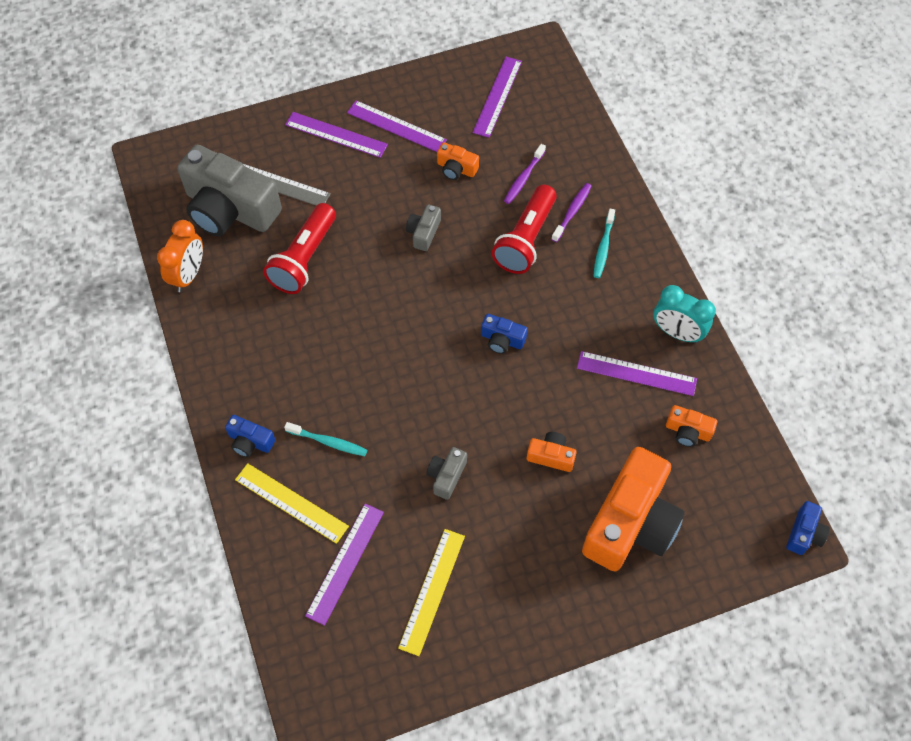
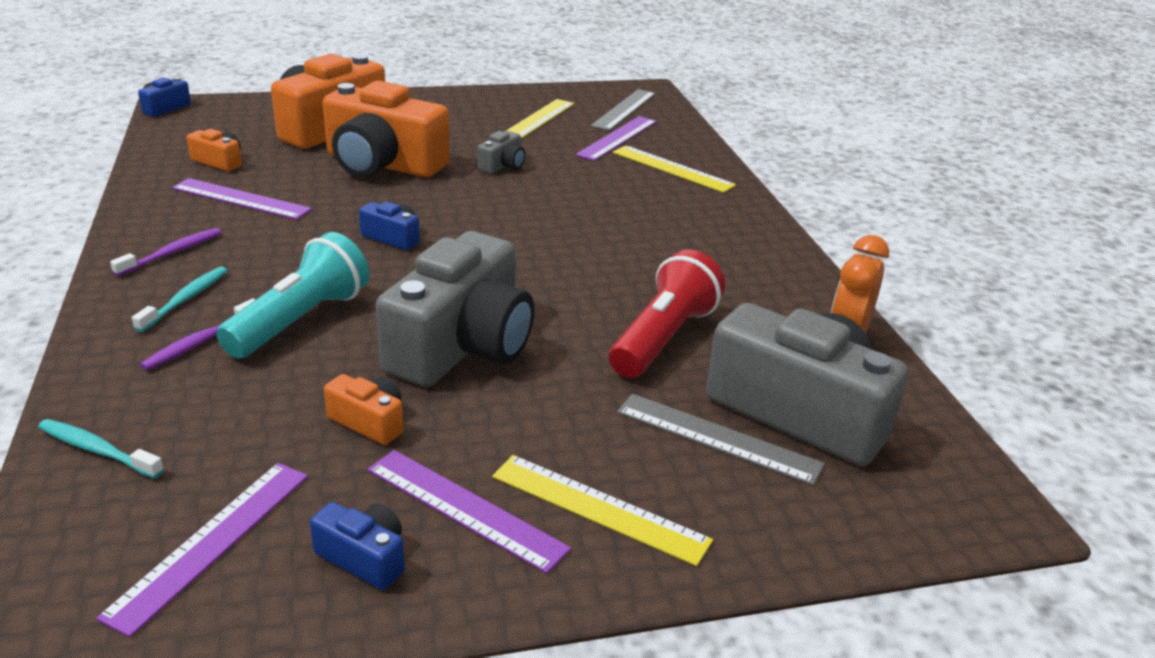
camera: 175 degrees left, 30 degrees down
(250, 442) = (722, 204): blue camera -> blue camera (364, 558)
(328, 442) = (631, 195): turquoise toothbrush -> turquoise toothbrush (97, 450)
(336, 134) = (599, 508): purple ruler -> yellow ruler
(341, 645) = (624, 109): none -> grey ruler
(423, 233) = (462, 345): grey camera -> grey camera, size x2.33
(523, 178) = (251, 394): purple toothbrush -> purple toothbrush (172, 253)
(526, 239) = (300, 320): red flashlight -> turquoise flashlight
(551, 456) = (382, 164): orange camera -> orange camera, size x2.33
(677, 332) = (159, 220): turquoise clock -> none

